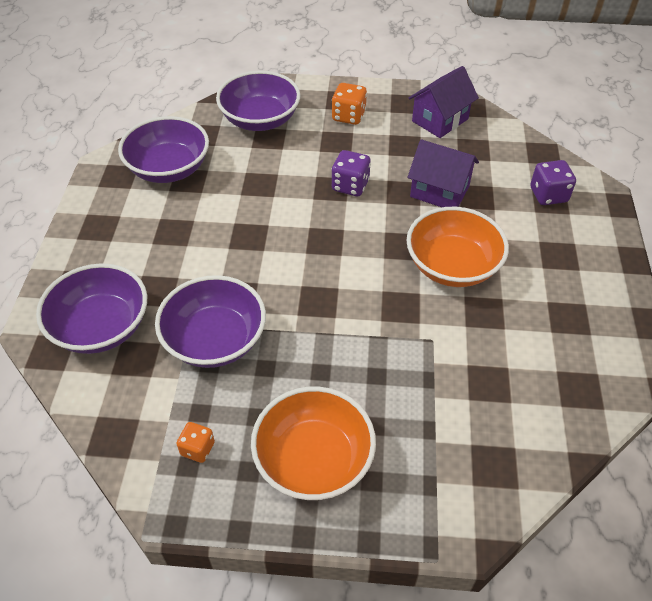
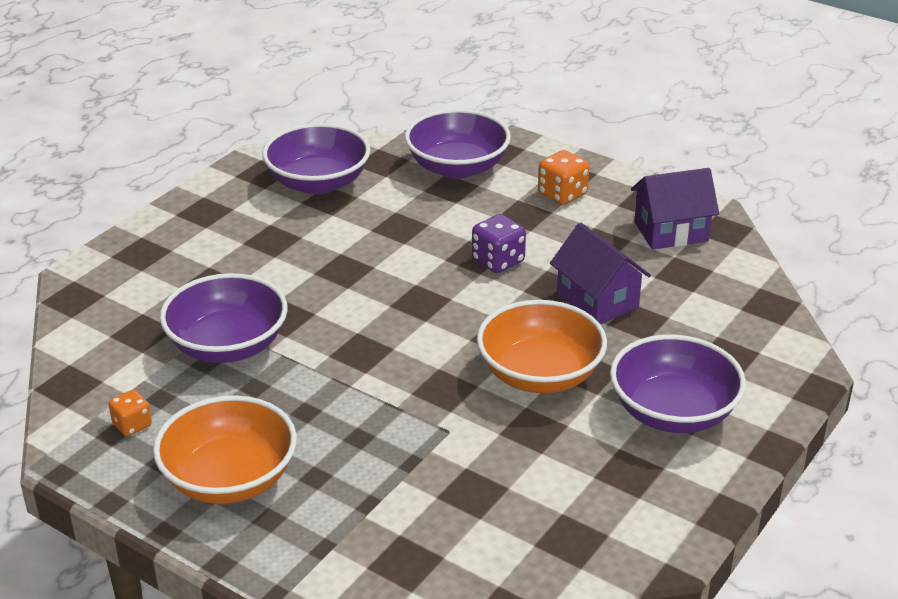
camera: 30 degrees right, 15 degrees down
(101, 327) = (133, 295): purple bowl -> purple bowl (673, 412)
(548, 195) = (731, 349): purple dice -> none

